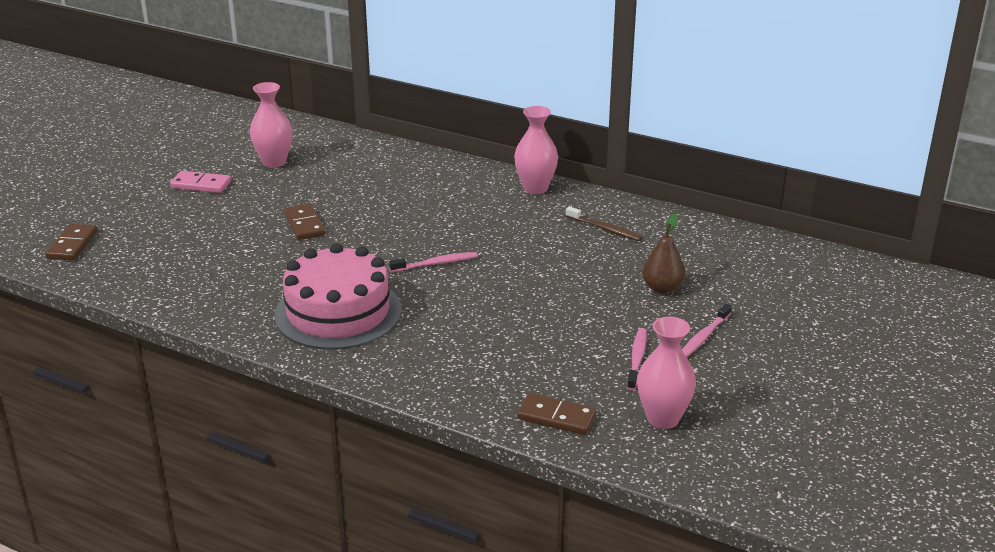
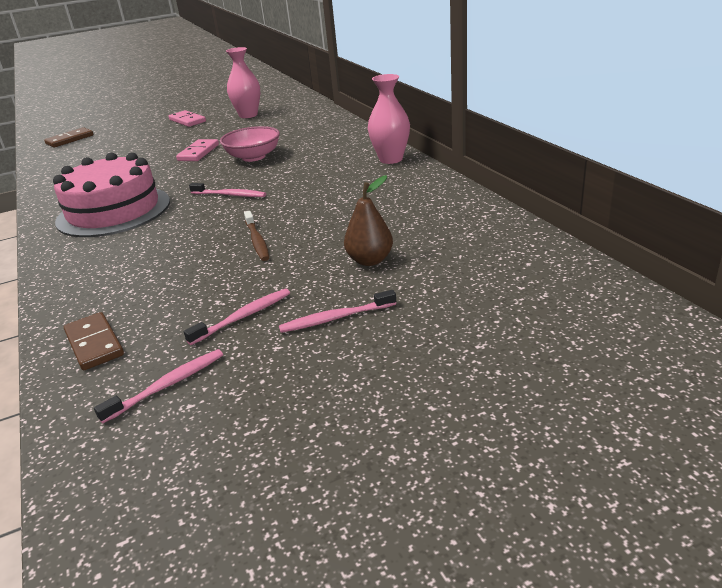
camera: 40 degrees right, 0 degrees up
(304, 224) = (198, 152): brown domino -> pink domino
(383, 216) = (253, 157): none -> pink bowl
(605, 229) = (398, 200): brown toothbrush -> brown toothbrush (257, 241)
(663, 418) = (167, 385): pink vase -> pink toothbrush

